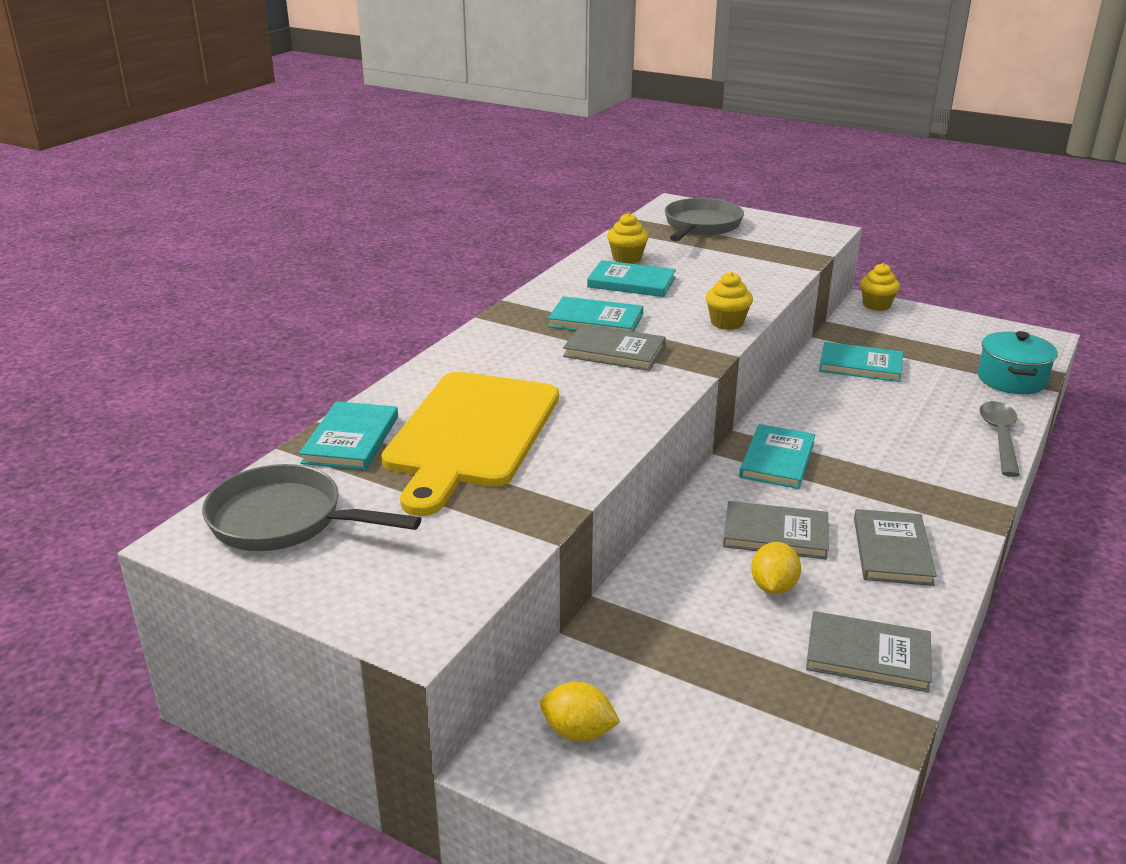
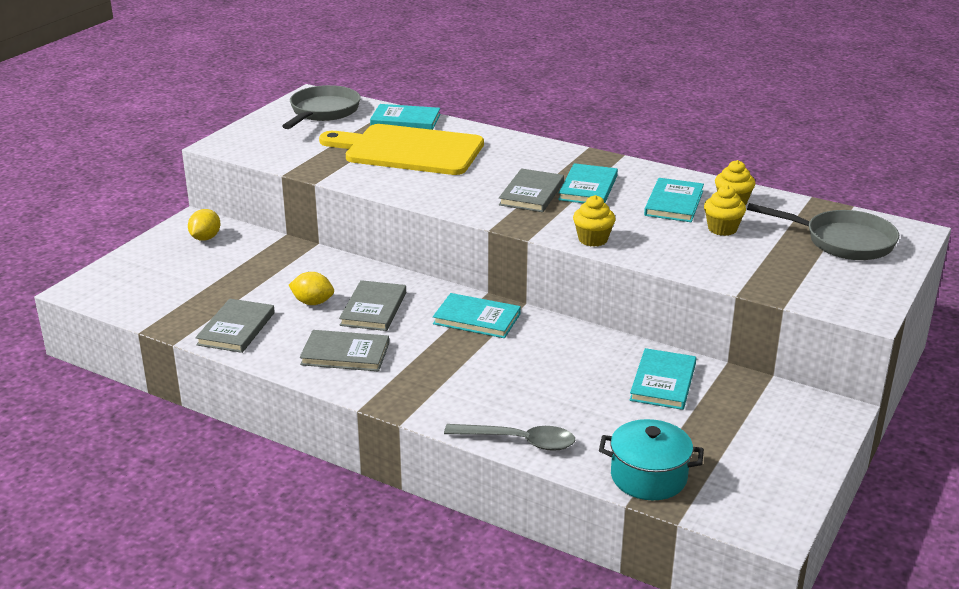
camera: 90 degrees right, 0 degrees up
(876, 305) = (831, 415): yellow cupcake -> yellow cupcake (722, 229)

